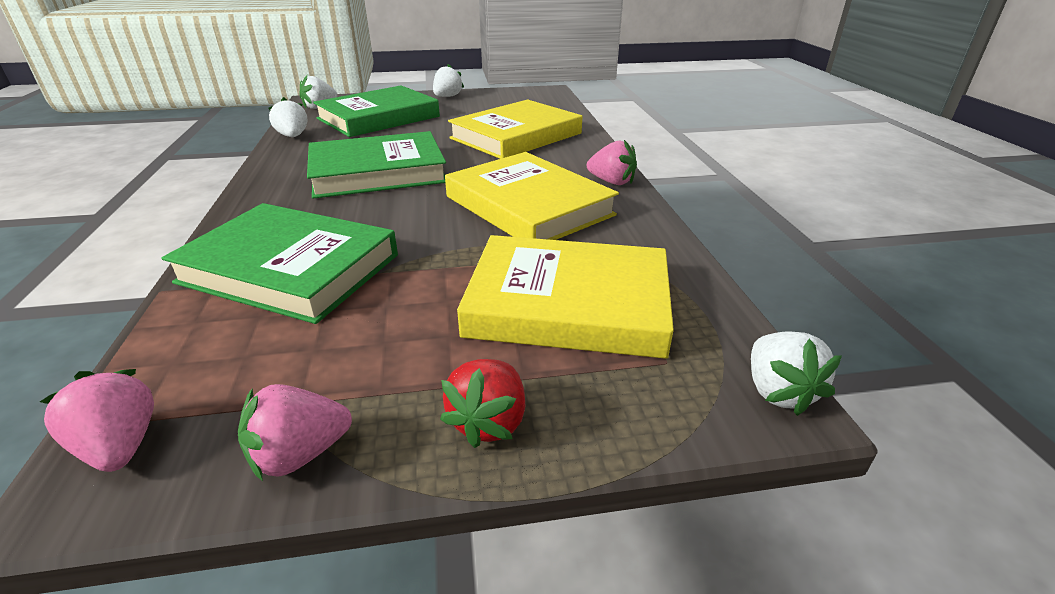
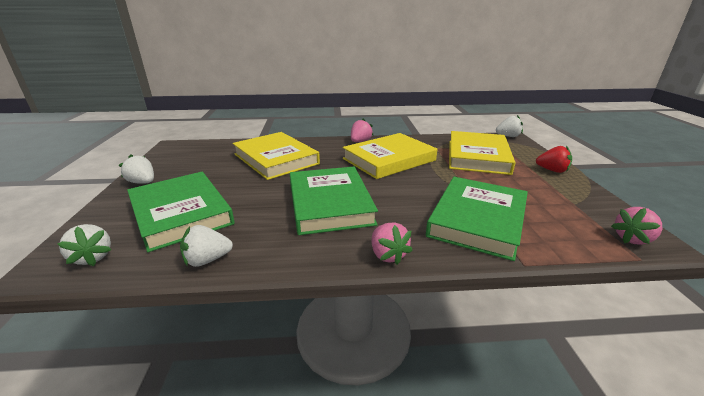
camera: 85 degrees left, 5 degrees down
(300, 454) = (595, 199): pink strawberry -> pink strawberry (388, 255)

